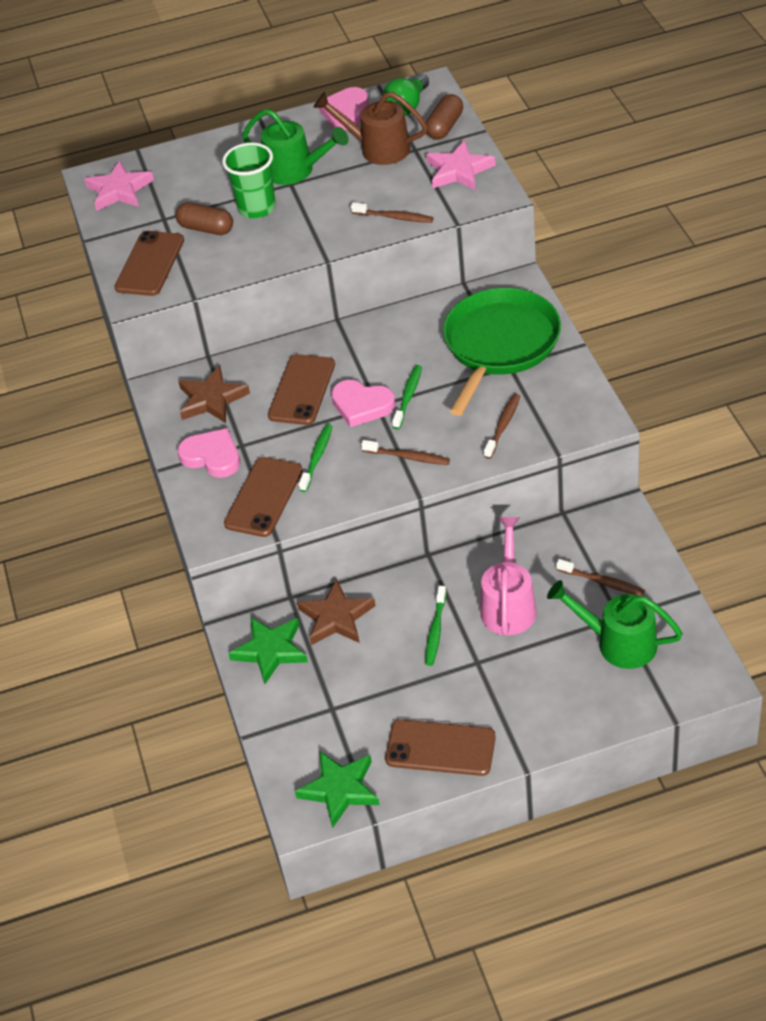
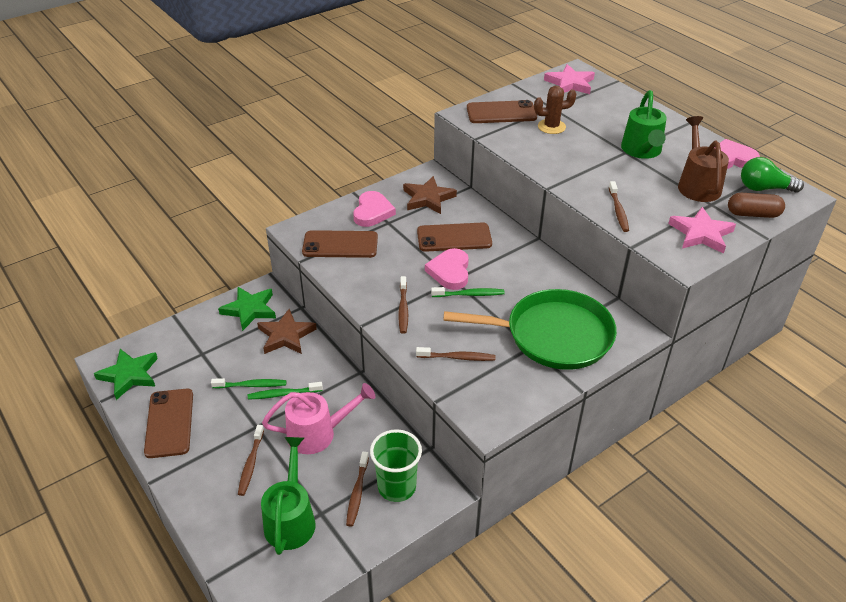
camera: 65 degrees right, 5 degrees down
(206, 228) = (551, 127): brown capsule -> brown cactus
(256, 208) = (587, 143): green cup -> green cup (397, 487)
(317, 457) = (387, 261): green toothbrush -> green toothbrush (251, 385)
(532, 672) = (251, 464): none -> brown toothbrush

